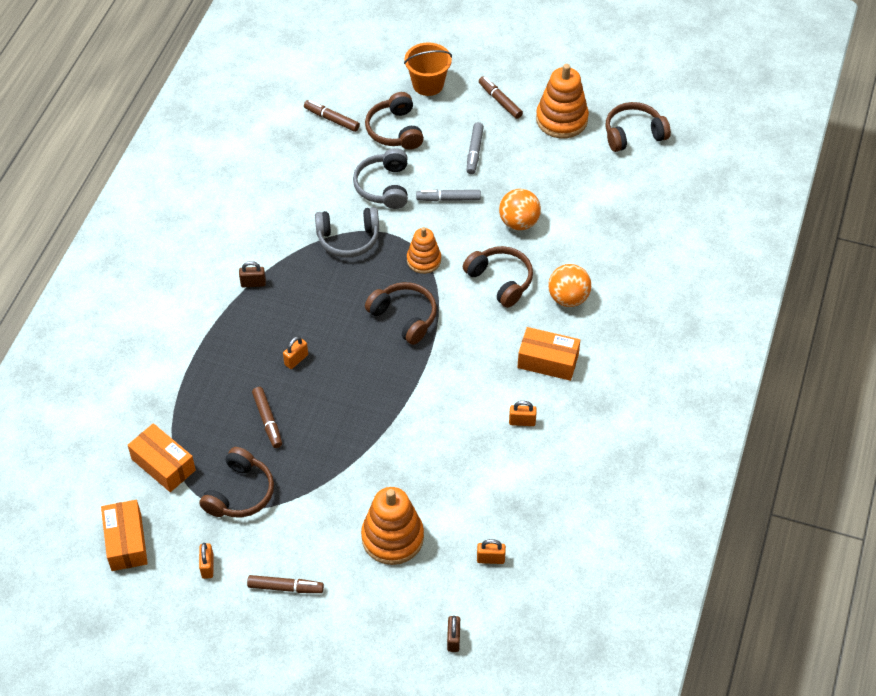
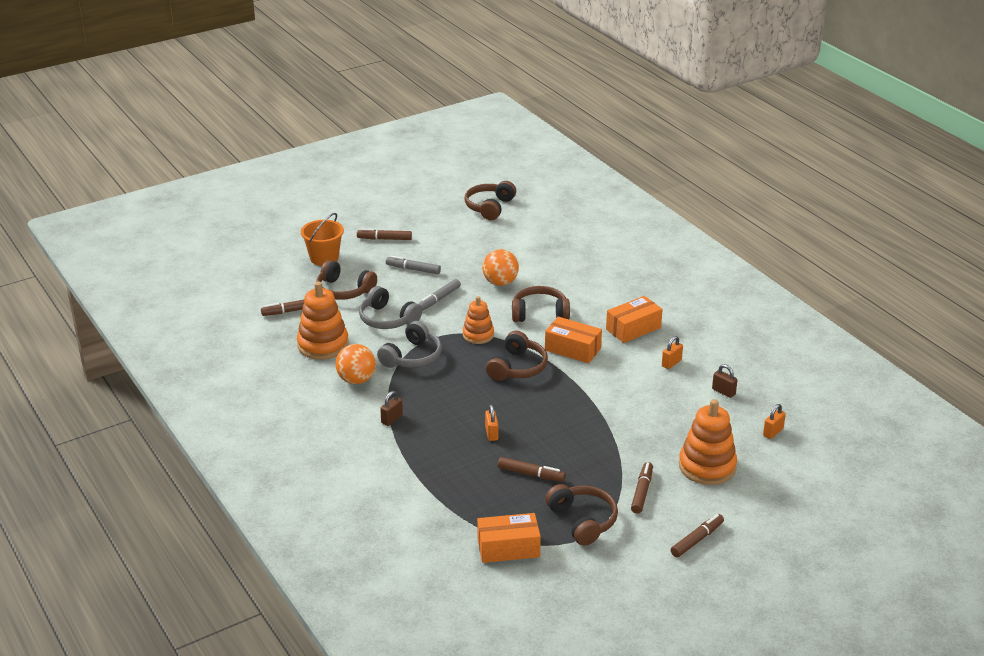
camera: 50 degrees left, 20 degrees down
(126, 542) = (561, 605): orange box -> orange box (572, 349)
(207, 566) = (634, 571): orange padlock -> none
(314, 511) = (642, 492): none -> brown marker
(404, 317) = (517, 367): brown headphones -> brown headphones turned 120 degrees clockwise
(453, 639) = (824, 481): brown padlock -> brown padlock (723, 392)
(474, 152) = (413, 269): grey marker -> grey marker turned 150 degrees clockwise
(561, 119) = (437, 225): orange stacking toy -> orange stacking toy (323, 345)
(568, 298) = (591, 295): orange ball -> orange ball (356, 380)

